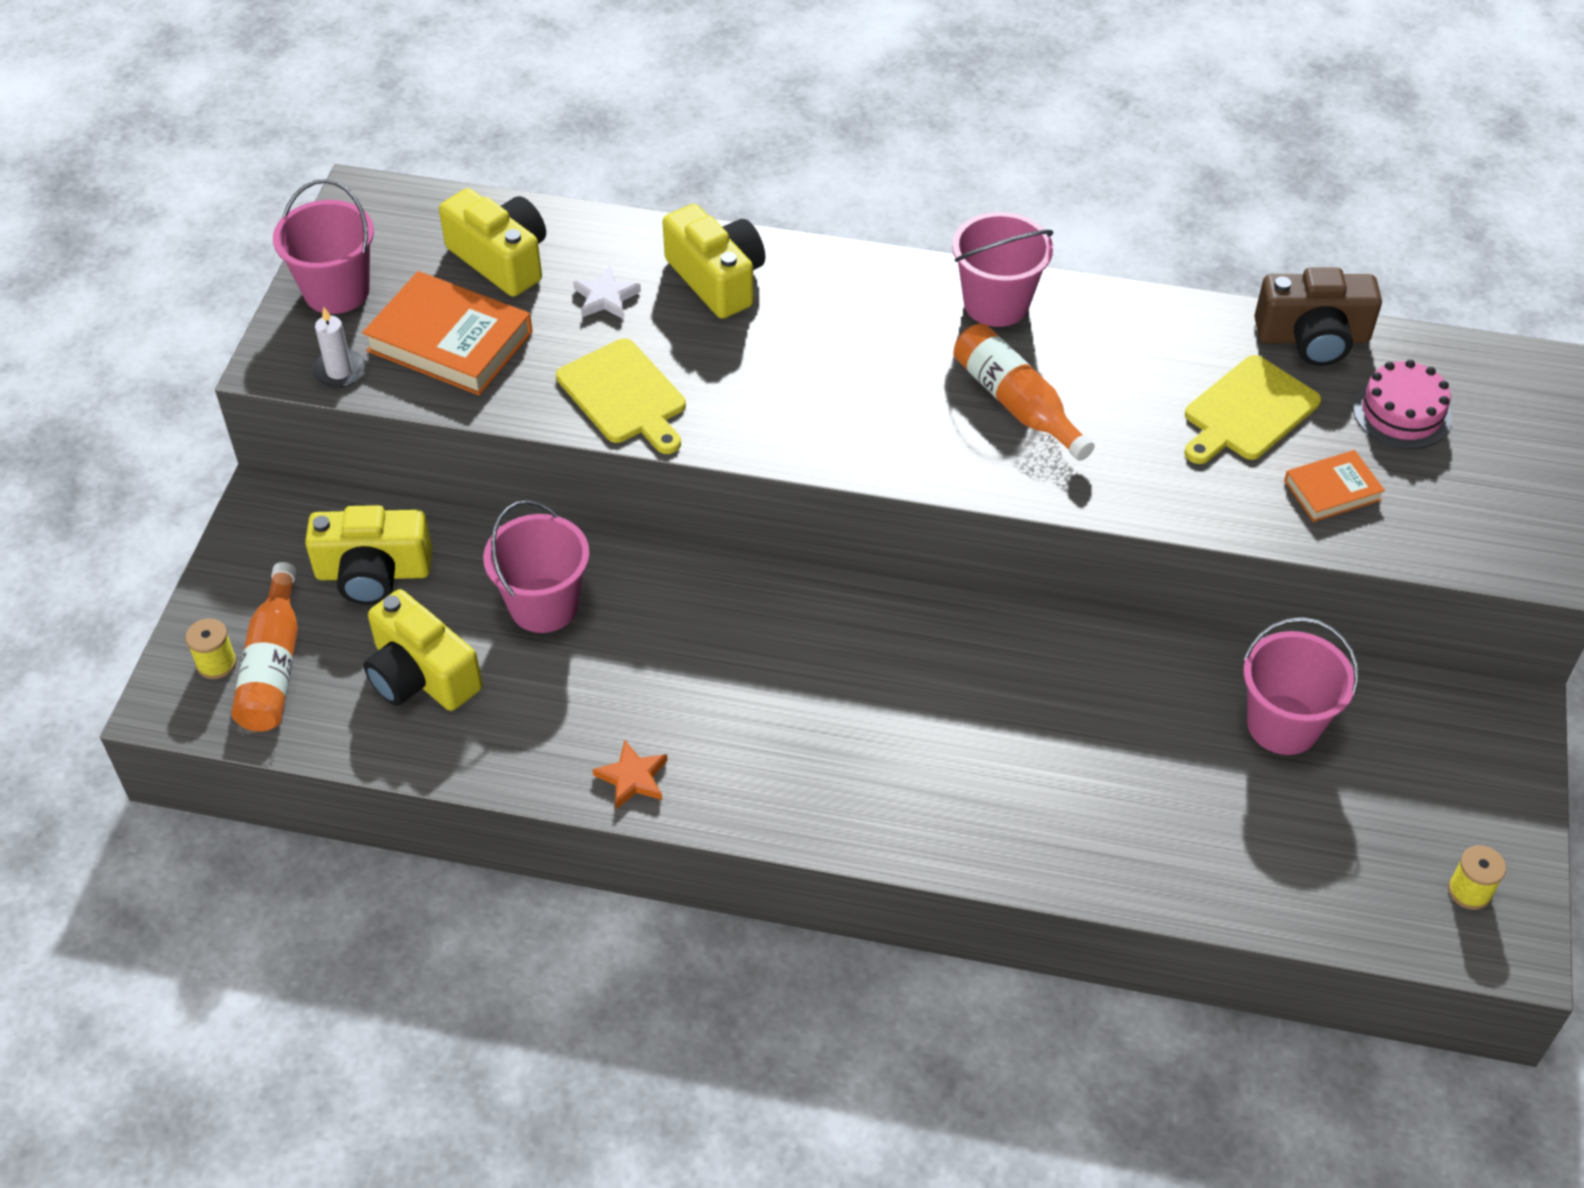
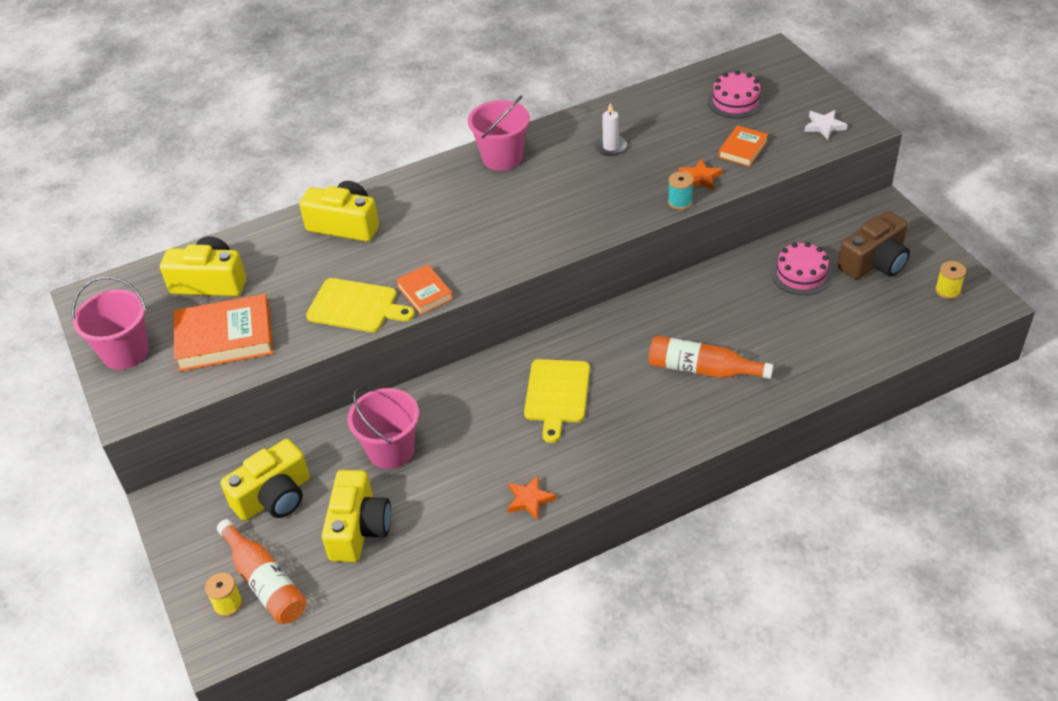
camera: 35 degrees left, 5 degrees down
(339, 371) = (173, 391): white candle -> white candle (610, 147)
(421, 675) = (359, 529): yellow camera -> yellow camera turned 90 degrees counterclockwise
(606, 298) = (293, 267): white star -> white star (824, 126)
(718, 429) = (425, 292): none -> orange book
(1016, 403) = (561, 195): orange bottle -> orange bottle (702, 369)
(1160, 512) = (680, 202): none -> turquoise spool
(1225, 495) = (700, 178): none -> orange star
(1248, 412) = (670, 138): yellow cutting board -> yellow cutting board (557, 394)
(1283, 725) = (801, 274): pink bucket -> pink cake
(1312, 338) = (663, 92): brown camera -> brown camera (874, 262)

